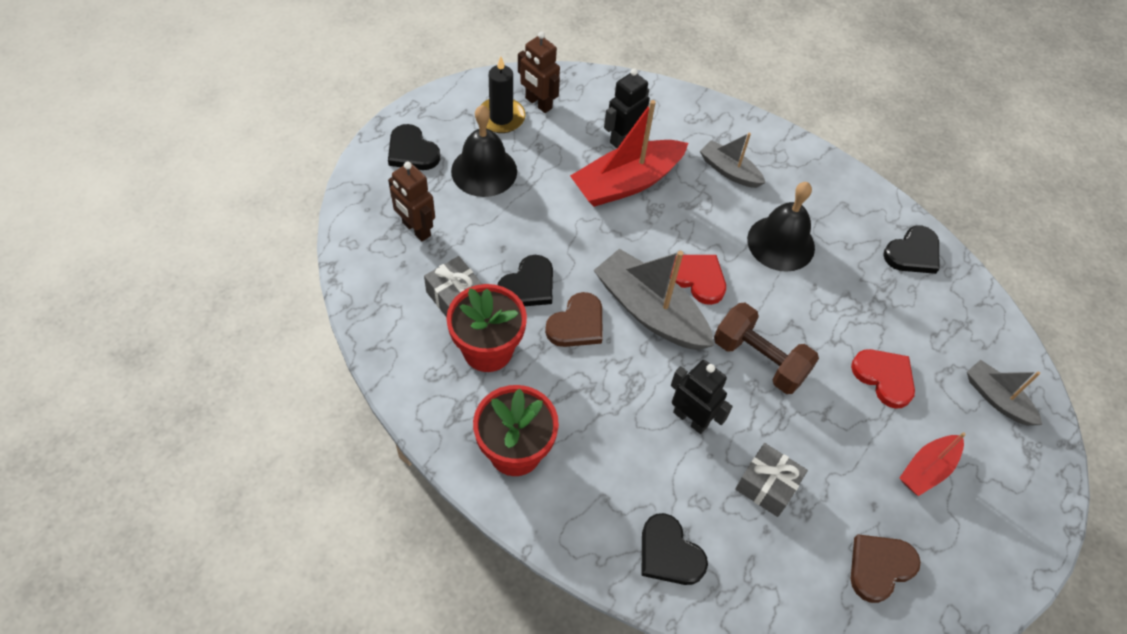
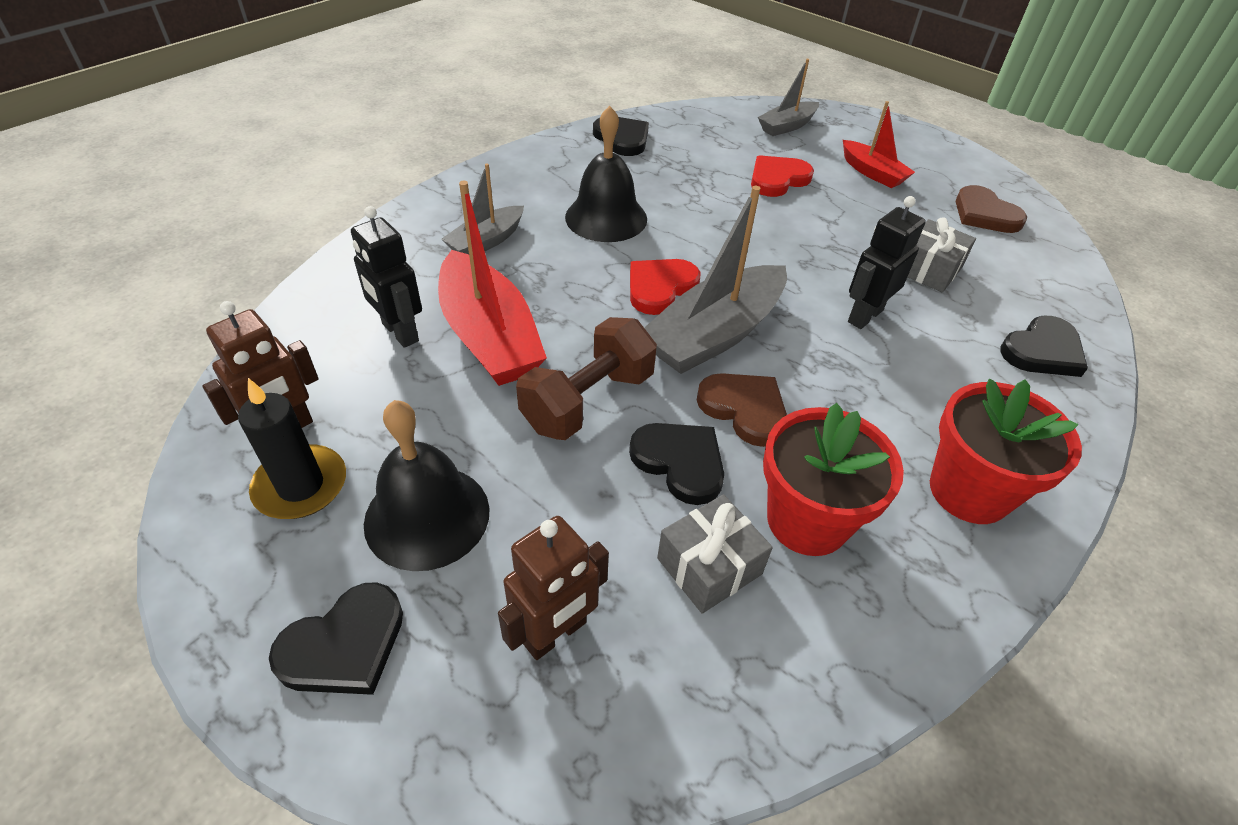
camera: 85 degrees left, 10 degrees down
(759, 360) = (772, 254): brown dumbbell -> brown dumbbell (588, 401)

